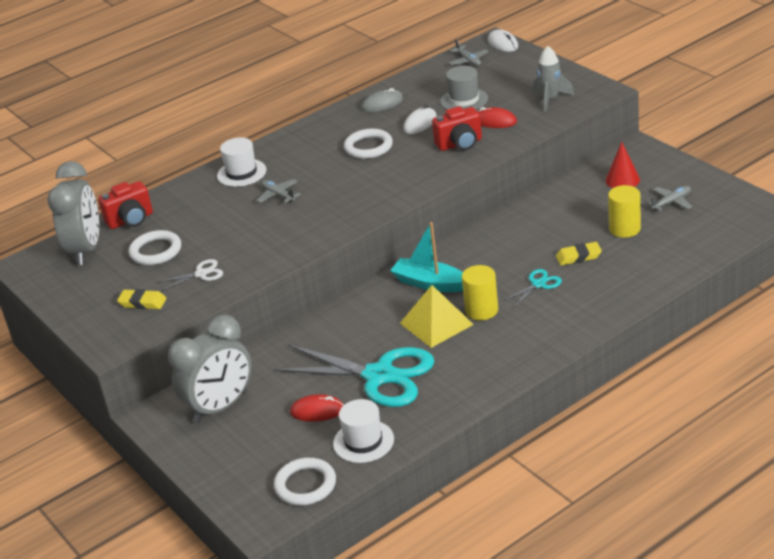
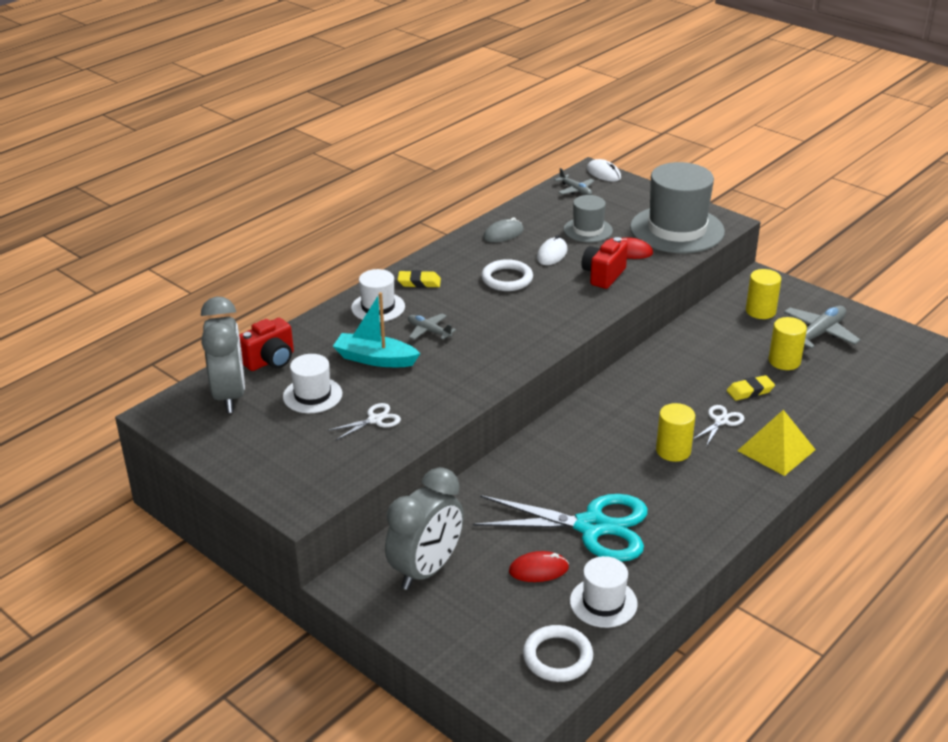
camera: 15 degrees left, 0 degrees up
(142, 302) = (319, 454): yellow eraser -> yellow eraser (419, 282)
(156, 251) = (312, 395): white ring -> white hat
(430, 283) = (607, 423): turquoise boat -> turquoise boat (375, 359)
(436, 324) = (631, 466): yellow pyramid -> yellow pyramid (776, 450)
(460, 144) = (603, 275): red camera -> red camera turned 150 degrees clockwise
(539, 284) = (721, 421): turquoise scissors -> white scissors
(550, 99) = (677, 230): grey rocket -> grey hat
(622, 180) = (760, 311): red cone -> yellow cylinder
(671, 202) = (819, 333): grey plane -> grey plane, size x1.68

